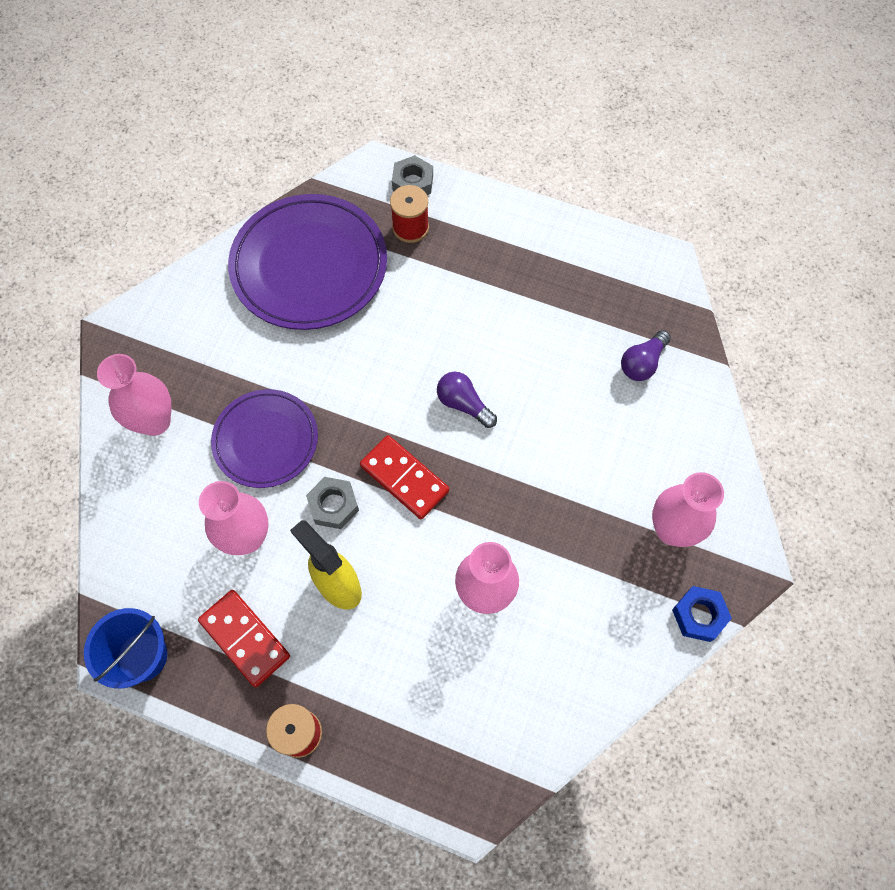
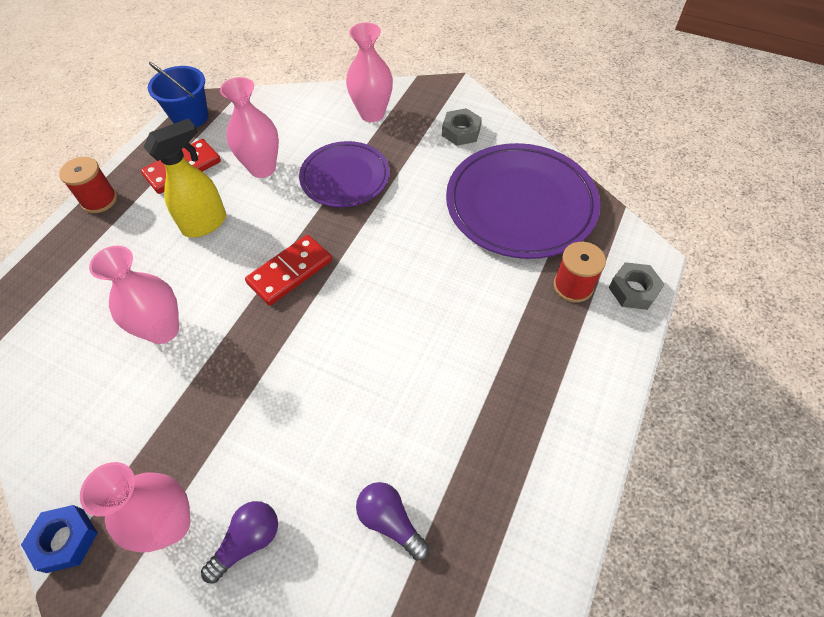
camera: 95 degrees right, 10 degrees down
(333, 505) = (276, 221): grey nut -> grey nut (461, 132)
(463, 404) = (359, 323): purple light bulb -> purple light bulb (248, 541)

